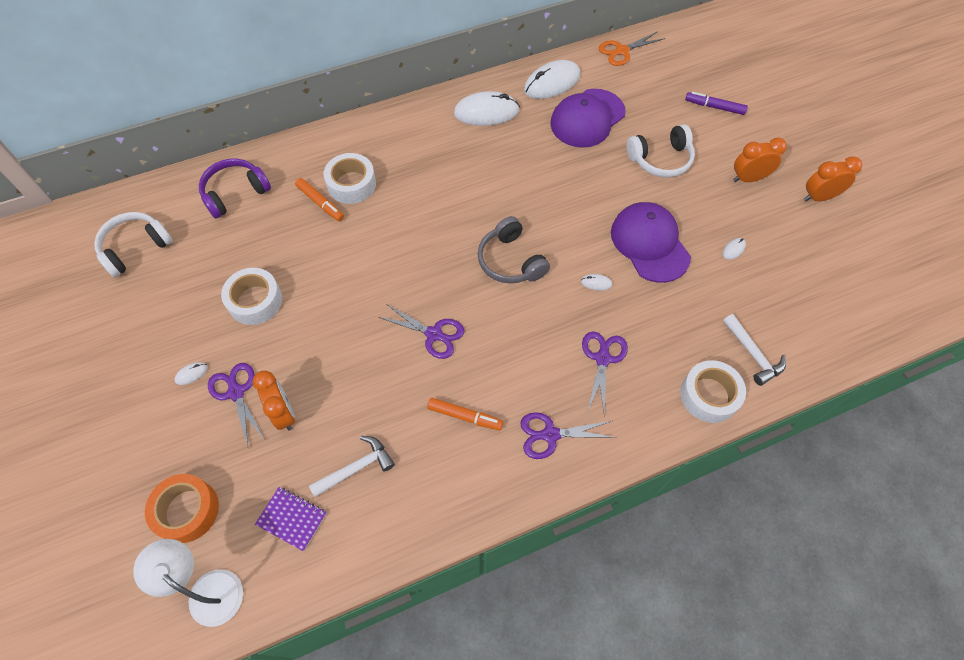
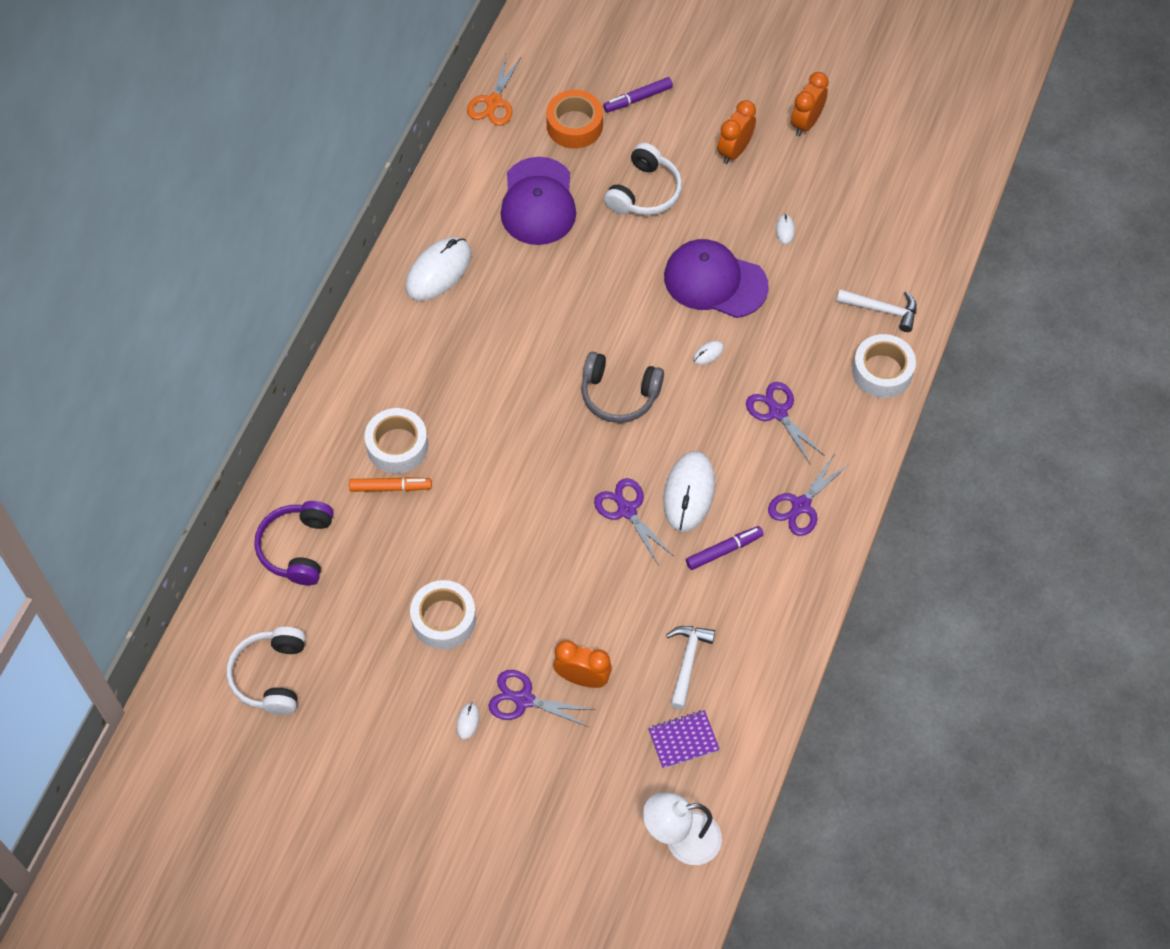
camera: 45 degrees left, 0 degrees up
(187, 510) = (598, 811): orange tape -> orange tape (574, 125)
(434, 334) = (627, 510): purple scissors -> purple scissors turned 105 degrees counterclockwise
(465, 416) = (724, 550): orange marker -> purple marker
(552, 83) = (465, 190): white mouse -> white mouse (689, 493)

